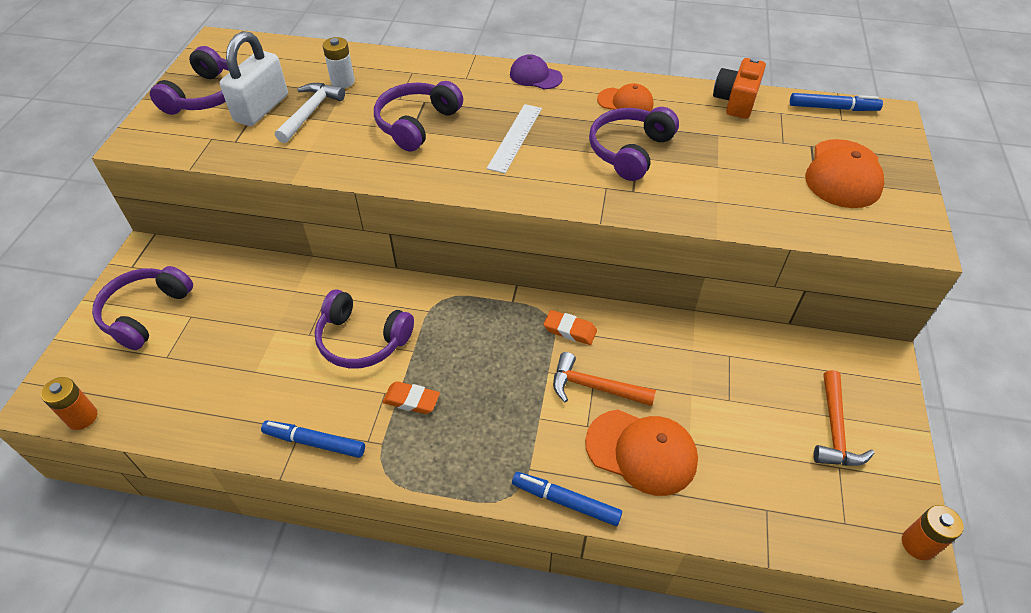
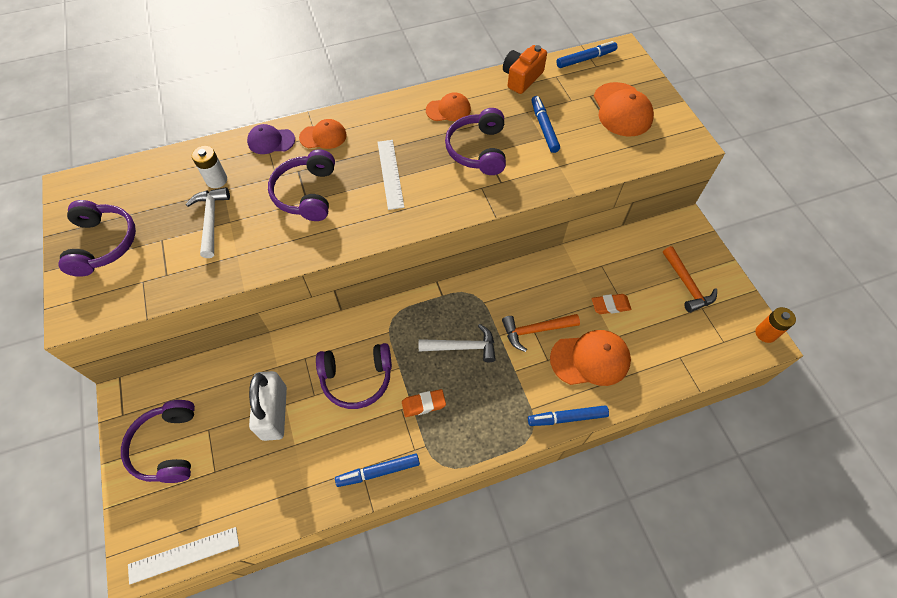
camera: 30 degrees left, 10 degrees up
(82, 417) = (184, 555): orange battery -> white ruler
(261, 108) = (165, 234): white padlock -> white padlock (274, 413)
(473, 81) = (323, 136): none -> orange cap
(496, 363) = (462, 347): none -> white hammer
(535, 76) = (368, 113): purple cap -> purple cap (271, 141)
(570, 330) = (494, 297): orange eraser -> orange eraser (610, 305)
(726, 157) = (544, 128): none -> blue marker
(736, 101) = (522, 78): orange camera -> orange camera turned 45 degrees clockwise

